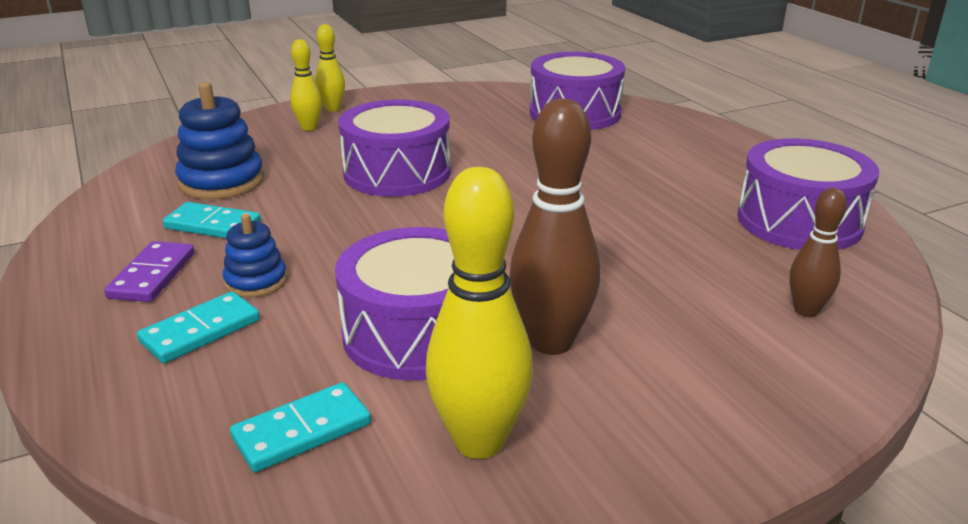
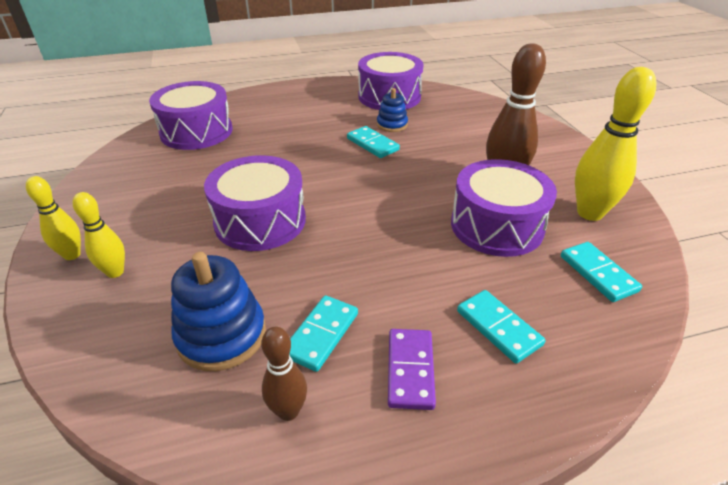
camera: 80 degrees left, 10 degrees up
(152, 275) = (410, 370): purple domino -> purple domino turned 75 degrees clockwise
(256, 281) = (428, 300): blue stacking toy -> blue stacking toy (392, 125)
(613, 220) = (372, 144): none -> turquoise domino
(806, 311) = (474, 114): brown bowling pin -> brown bowling pin (288, 411)

